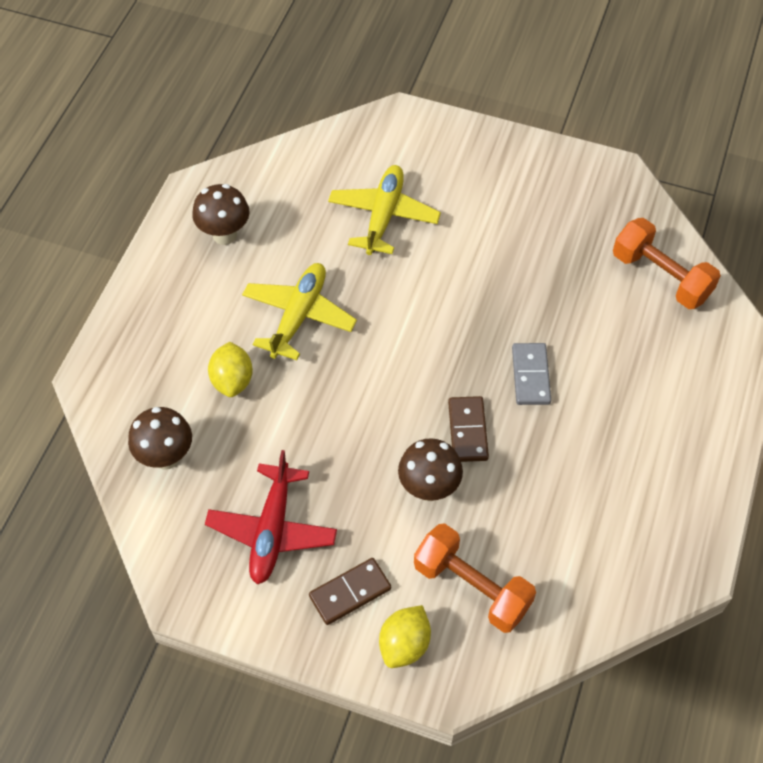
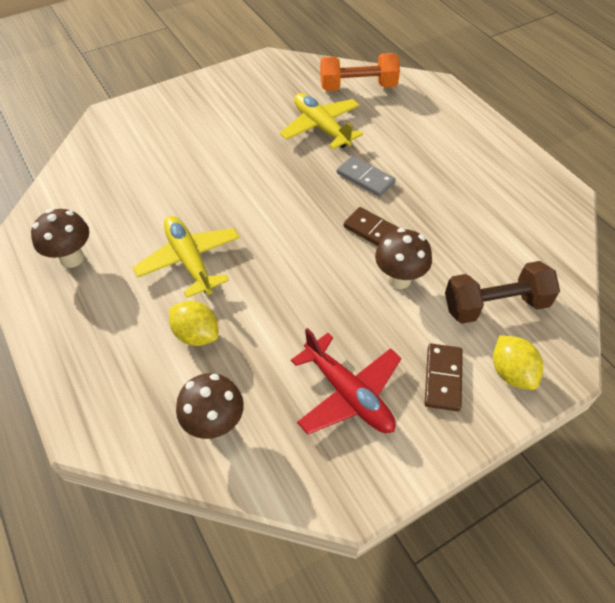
camera: 50 degrees left, 5 degrees down
(383, 216) = (169, 169): yellow plane -> yellow plane (321, 127)
(472, 587) = (495, 305): orange dumbbell -> brown dumbbell

